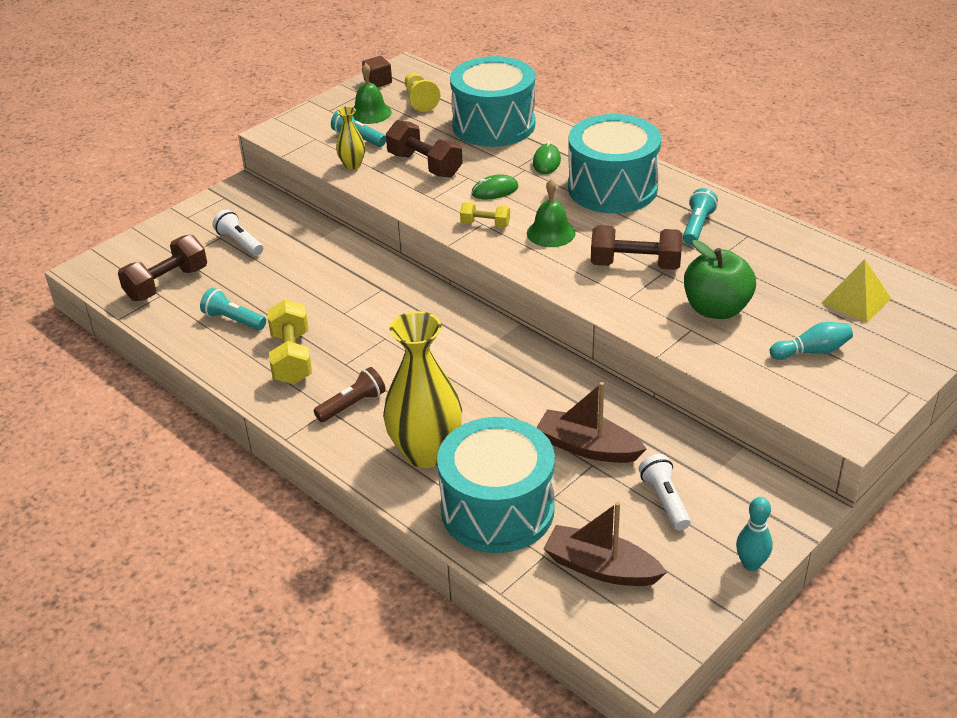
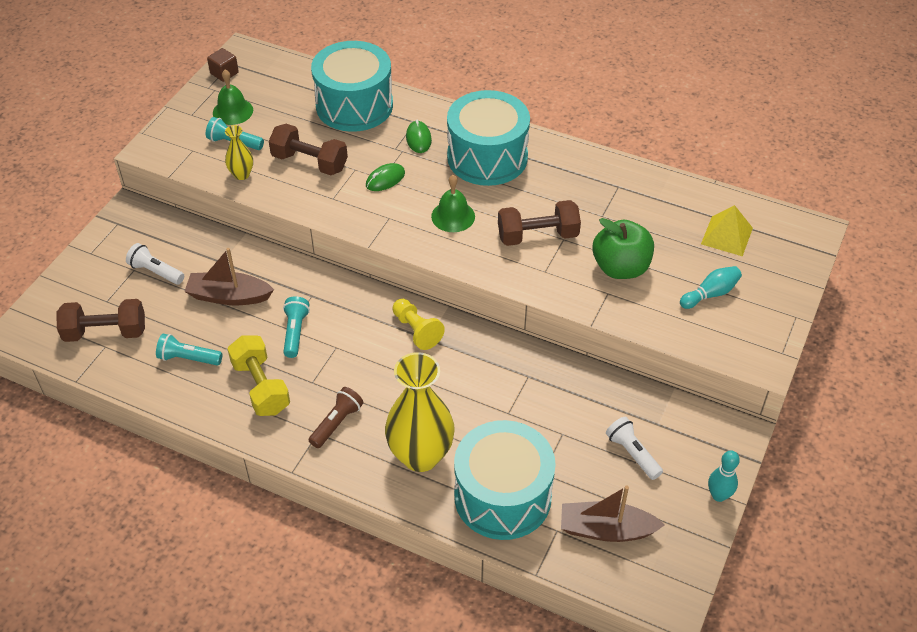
camera: 20 degrees left, 10 degrees up
(167, 284) = (105, 332): brown dumbbell -> brown dumbbell turned 60 degrees clockwise
(420, 100) = (274, 88): yellow pawn -> yellow pawn (416, 330)
(485, 224) = (391, 218): yellow dumbbell -> none
(588, 447) = (553, 418): brown boat -> brown boat (229, 296)
(697, 226) = (574, 184): turquoise flashlight -> turquoise flashlight (295, 332)

